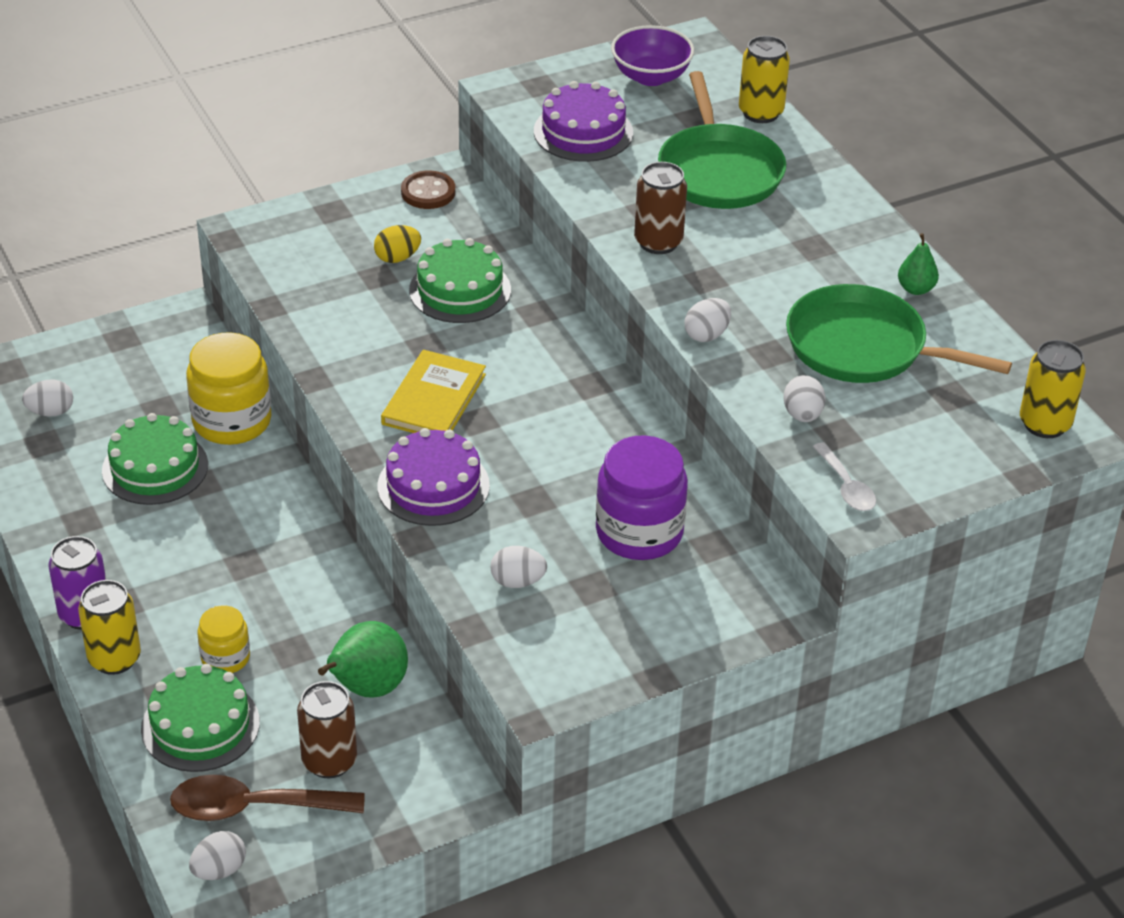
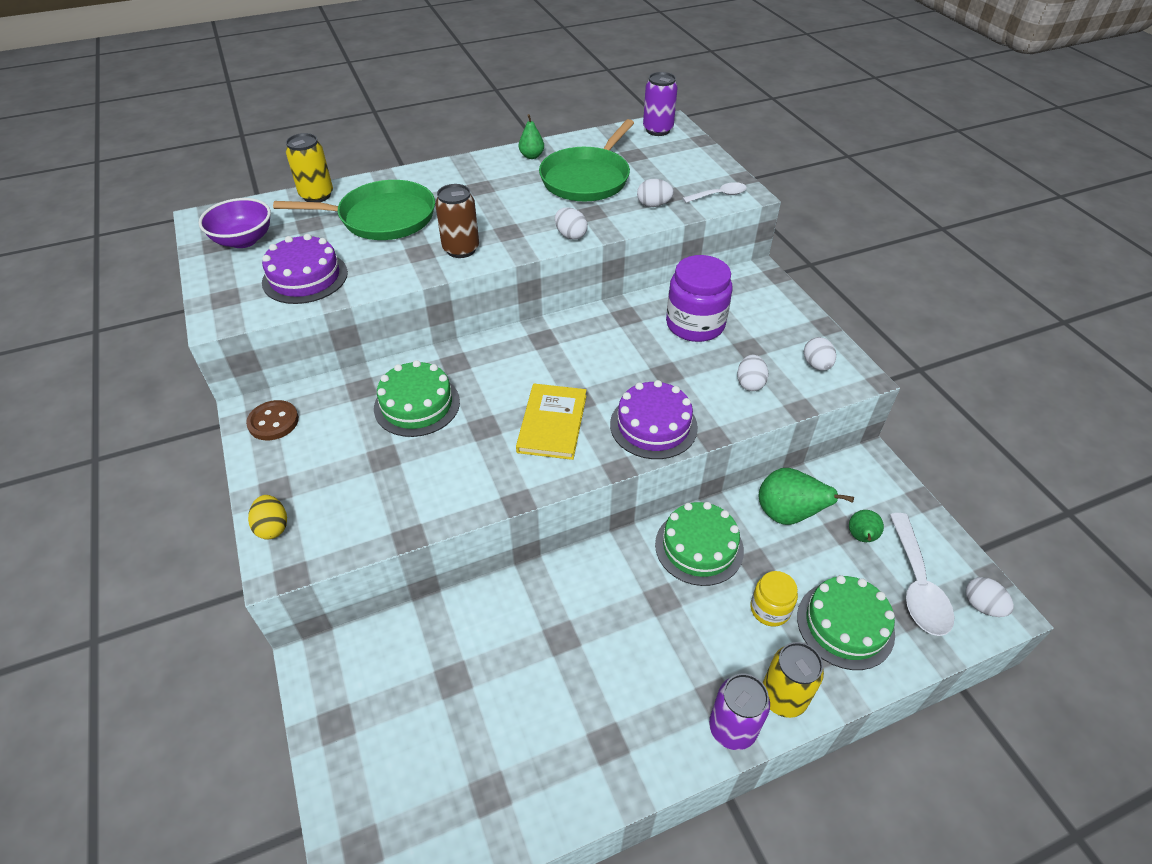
camera: 85 degrees left, 5 degrees up
(51, 412) = (441, 790): white egg -> white egg (816, 365)
(155, 468) = (538, 678): green cake -> green cake (699, 547)
(232, 421) = (480, 614): yellow jar -> none
(253, 807) = (917, 585): brown spoon -> white spoon
(329, 761) = (861, 537): brown can -> green pear
(397, 258) = (362, 443): yellow egg -> yellow egg (272, 527)
(434, 399) = (552, 423): yellow book -> yellow book turned 75 degrees clockwise
(1045, 424) = (657, 130): yellow can -> purple can

